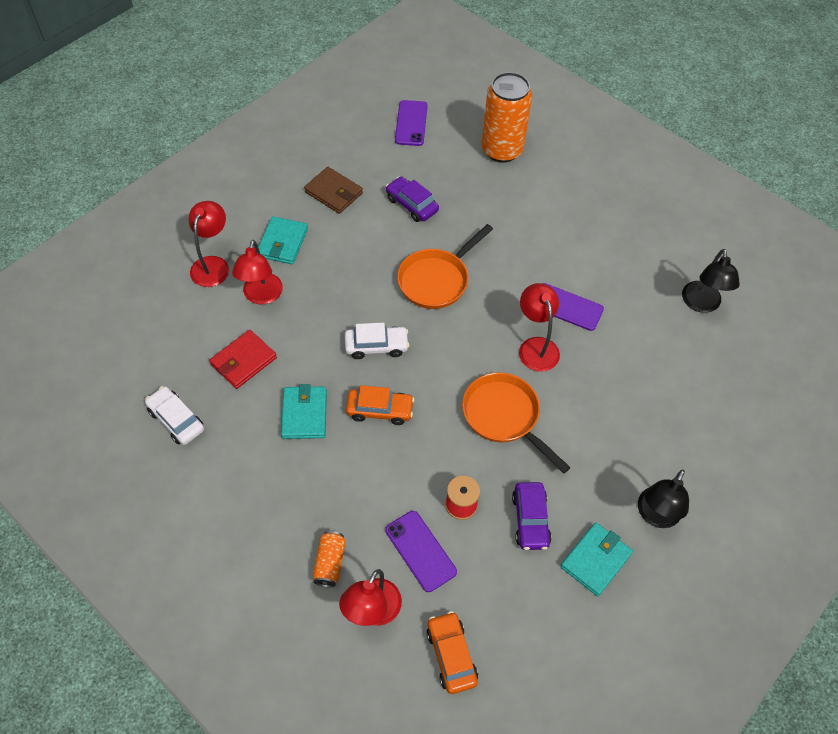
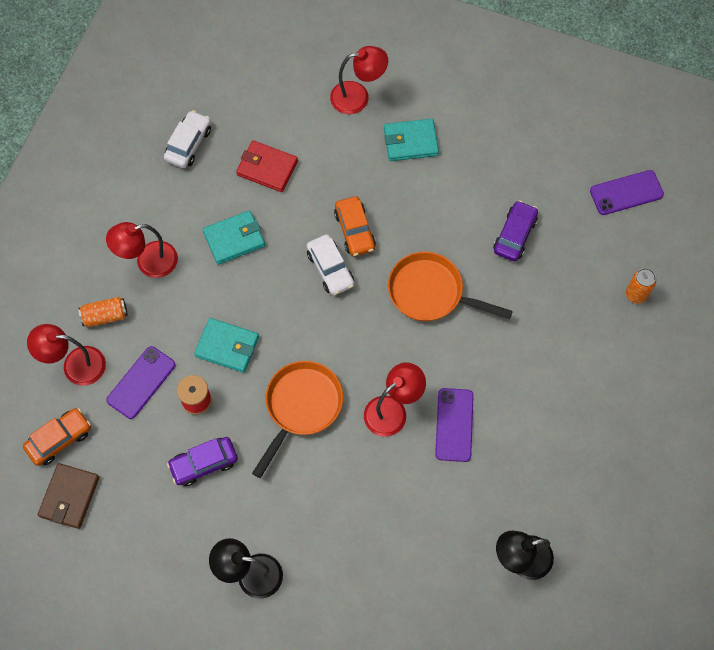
camera: 70 degrees right, 10 degrees up
(261, 296) = (342, 151): red lamp -> red lamp (148, 262)
(333, 192) = (494, 159): brown wallet -> brown wallet (69, 497)
(380, 410) = (264, 298): orange car -> orange car (354, 230)
(502, 150) = (636, 294): orange can -> orange can, size x0.46
(595, 560) = (185, 532): turquoise wallet -> turquoise wallet (227, 346)

